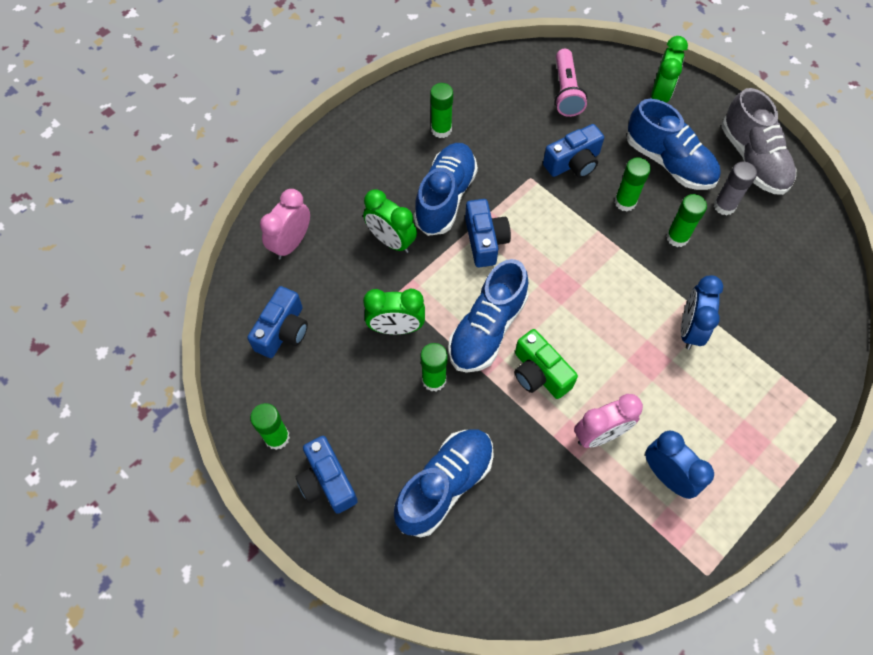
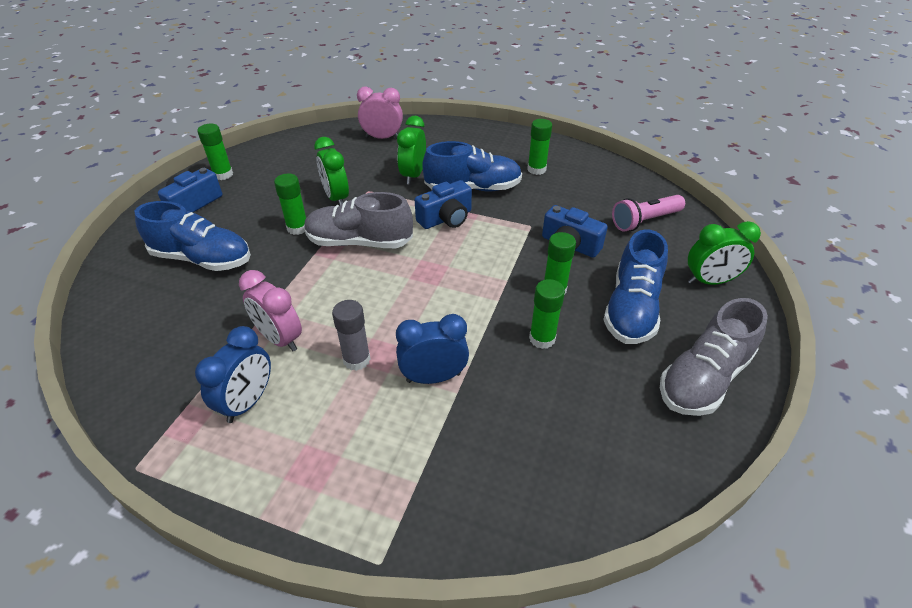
camera: 65 degrees right, 20 degrees down
(283, 331) = (309, 154): blue camera -> none
(487, 329) = (359, 242): blue shoe -> grey shoe
(539, 373) = (329, 283): green camera -> none
(724, 206) = (614, 368): grey glue stick -> grey glue stick (356, 360)

